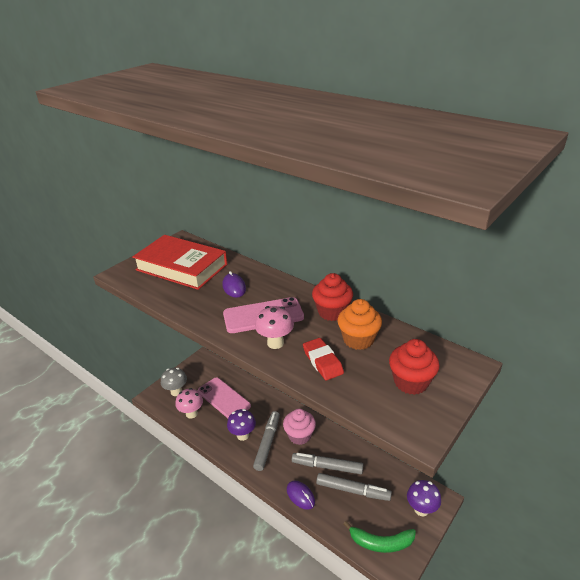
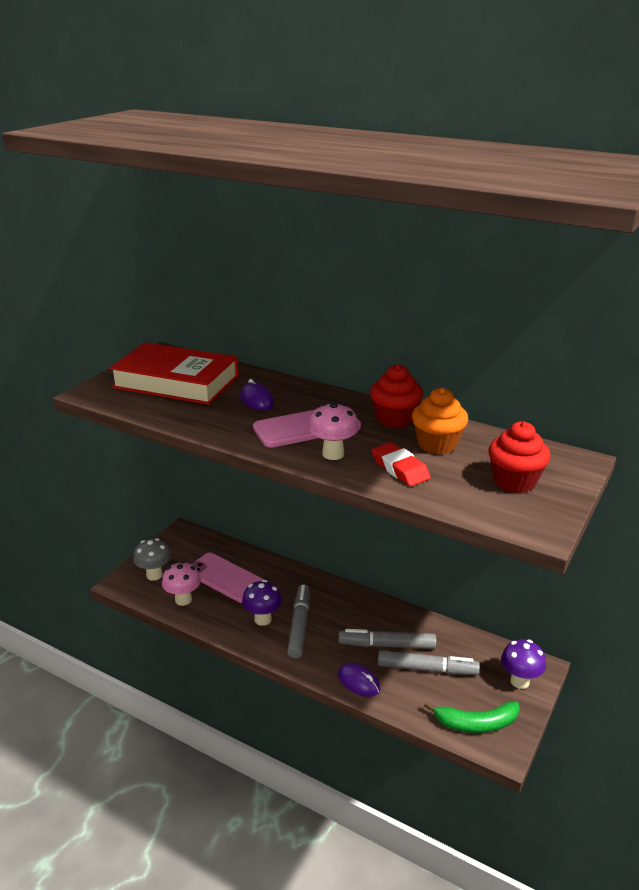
camera: 10 degrees left, 5 degrees down
(299, 435) = (341, 613): pink cupcake -> none

